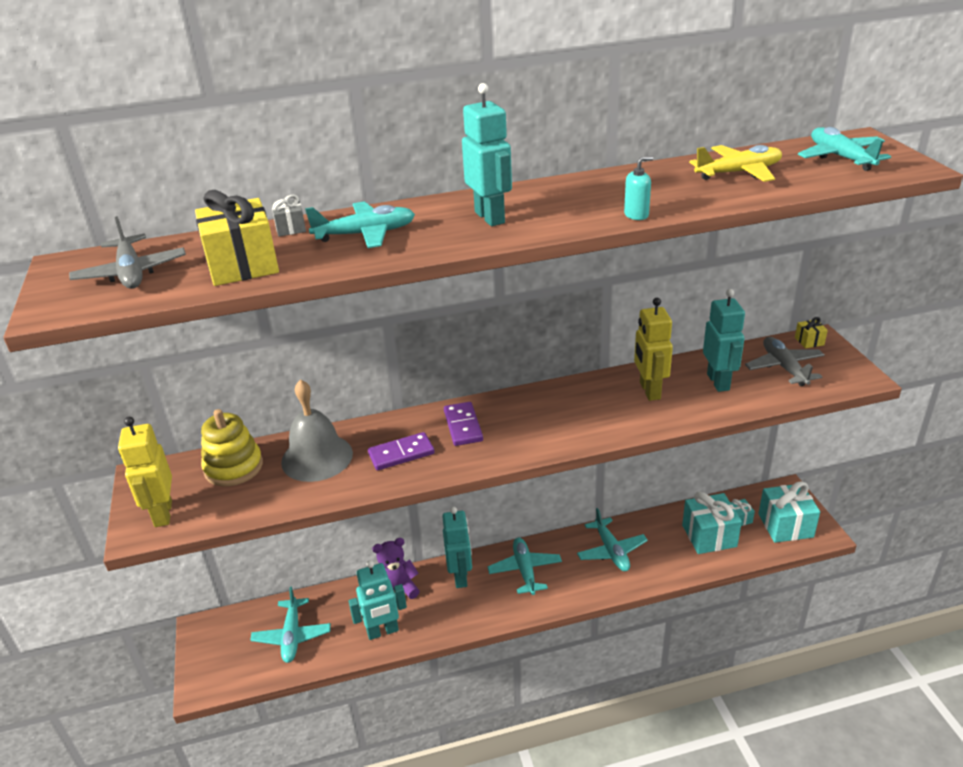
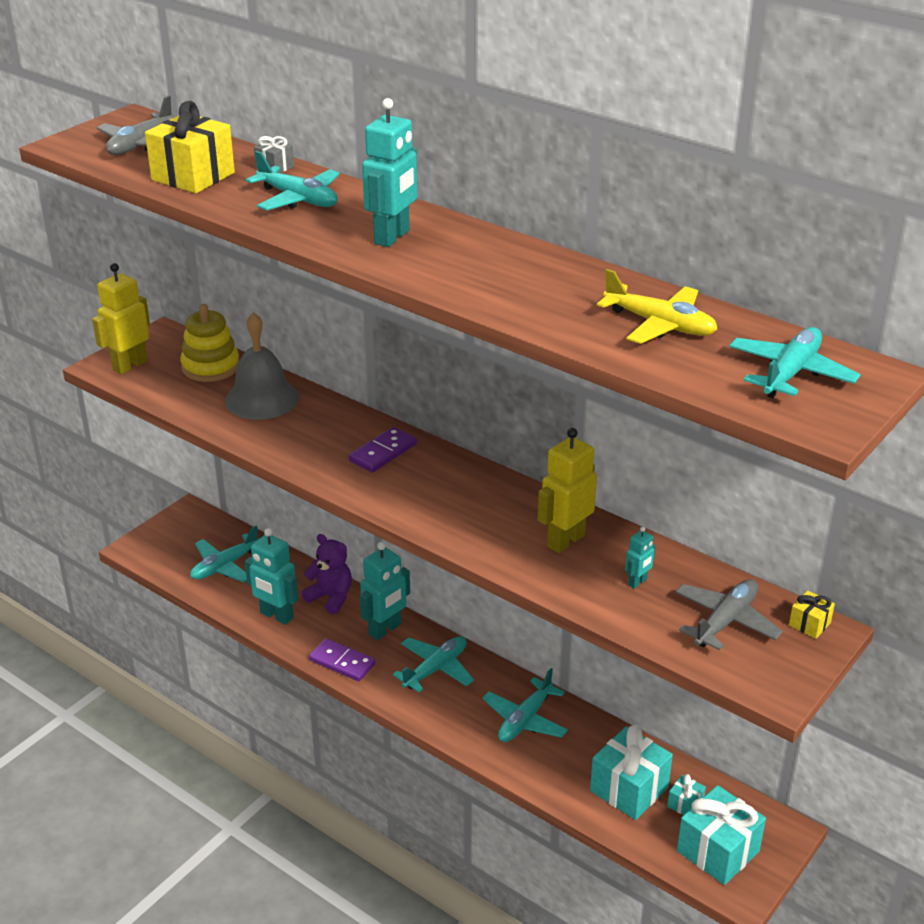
camera: 50 degrees right, 0 degrees up
(401, 454) = (309, 438): purple domino -> purple domino (342, 662)
(636, 215) = (480, 301): turquoise soap dispenser -> none
(718, 382) = (637, 582): turquoise robot -> turquoise robot, size x0.50

